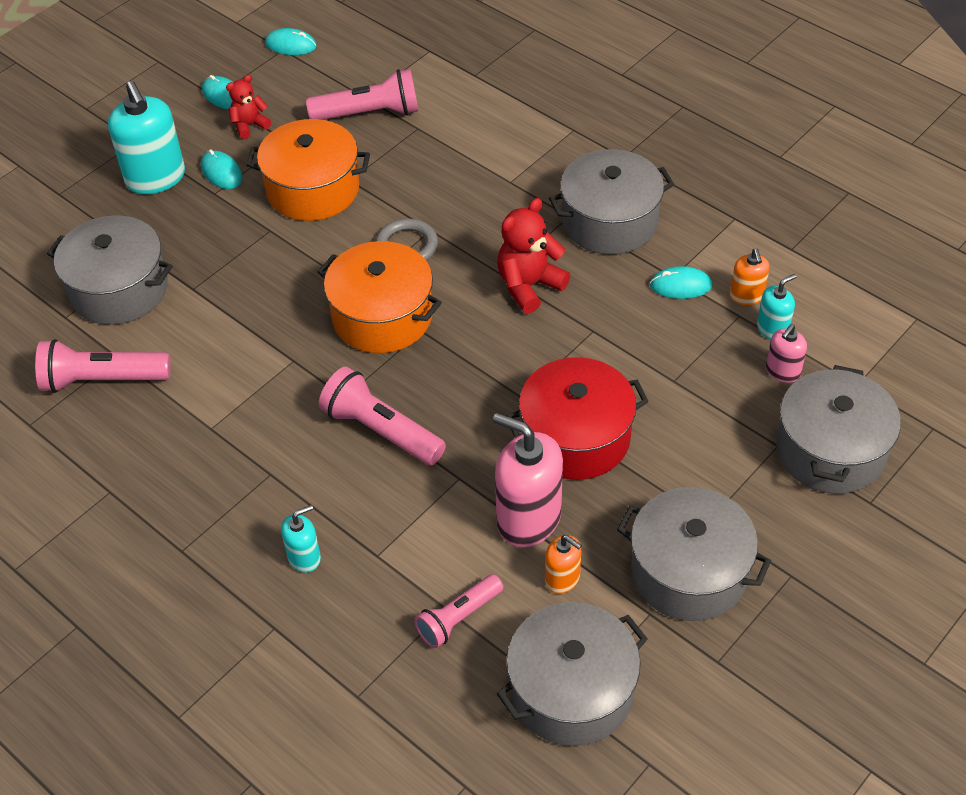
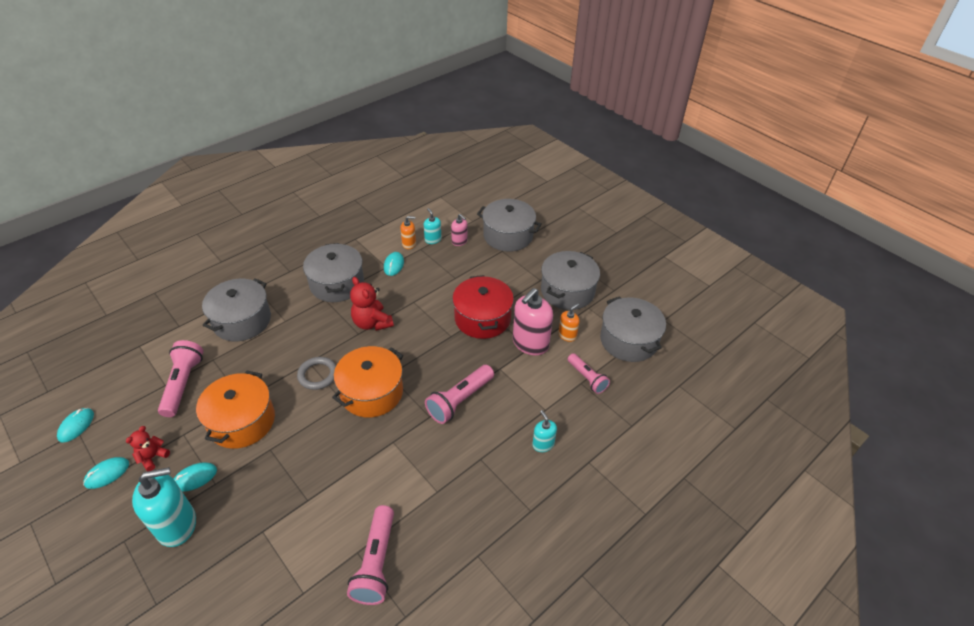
camera: 85 degrees left, 5 degrees down
(119, 289) = (288, 552): grey pot -> grey pot (242, 321)
(249, 125) = (153, 457): red teddy bear -> red teddy bear turned 60 degrees clockwise

